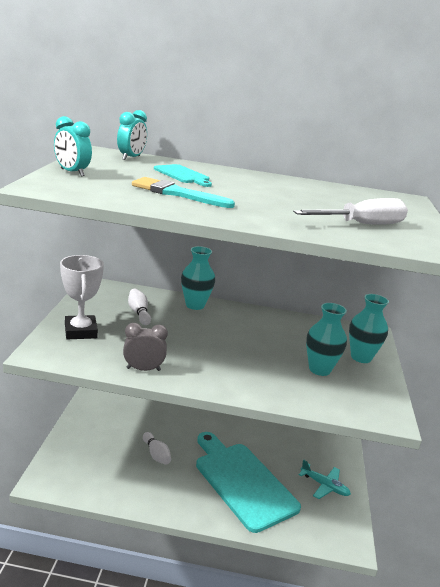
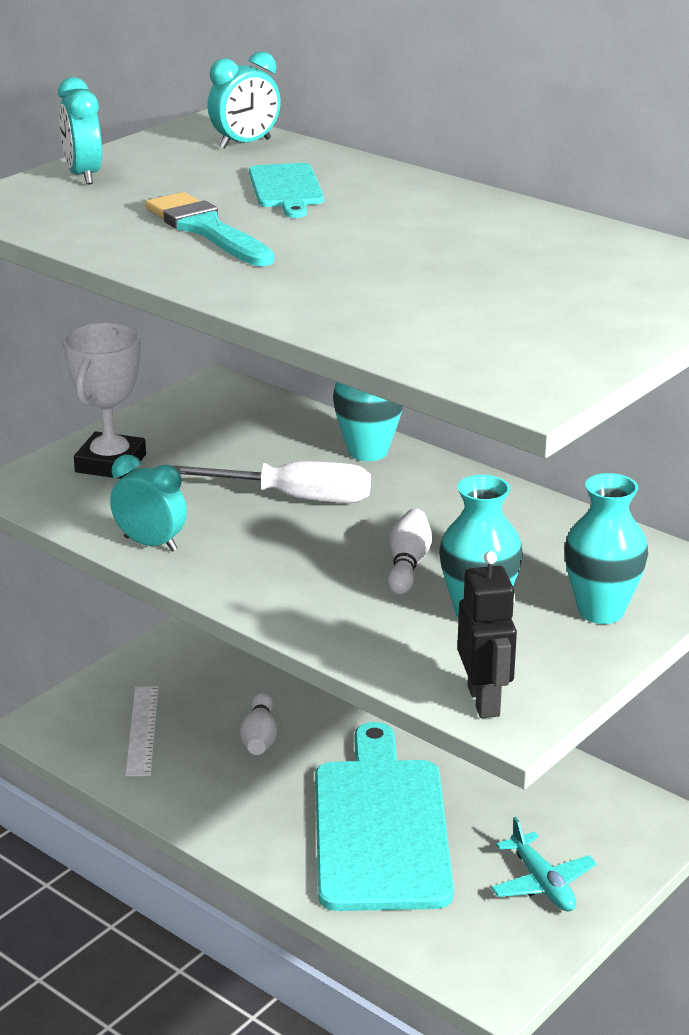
camera: 35 degrees right, 5 degrees up
(98, 468) = (142, 730): none -> white ruler
(139, 313) = (244, 449): white bowling pin -> white bowling pin (408, 565)
(143, 369) = (150, 544): grey clock -> turquoise clock
(362, 224) = (473, 322): white screwdriver -> white screwdriver (296, 498)
(369, 411) = (484, 701): none -> black robot

